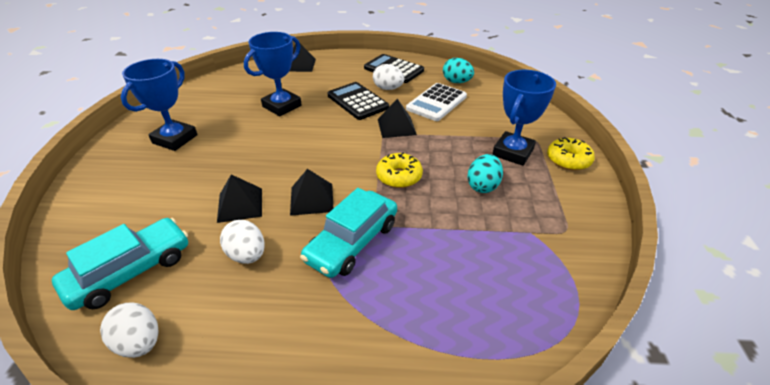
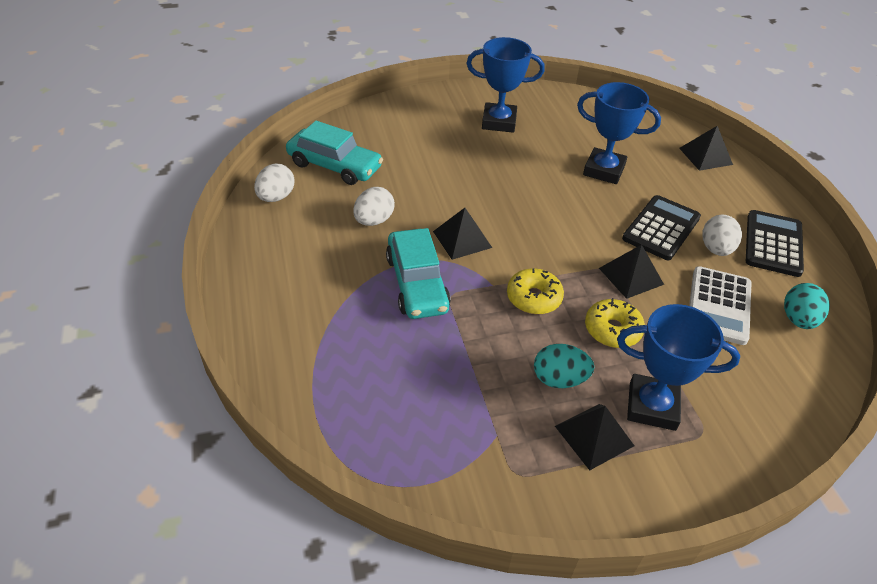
camera: 70 degrees right, 5 degrees up
(240, 204) = (431, 195): black pyramid -> black pyramid (594, 436)
(352, 242) = (417, 283): turquoise car -> turquoise car turned 120 degrees counterclockwise
(436, 103) = (719, 306): white calculator -> white calculator turned 90 degrees counterclockwise
(568, 160) = (675, 477): yellow donut -> yellow donut (612, 330)

